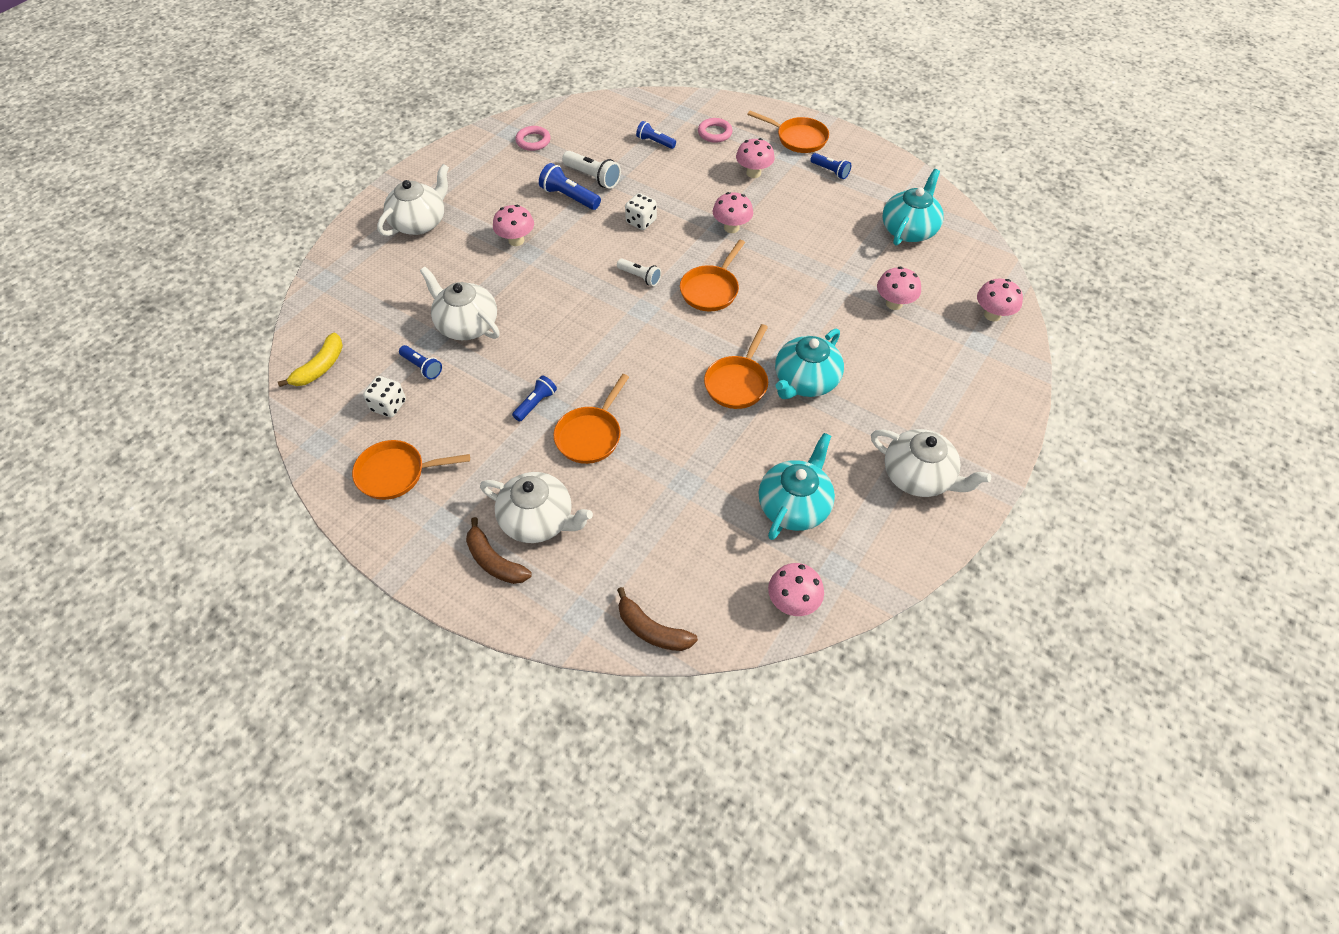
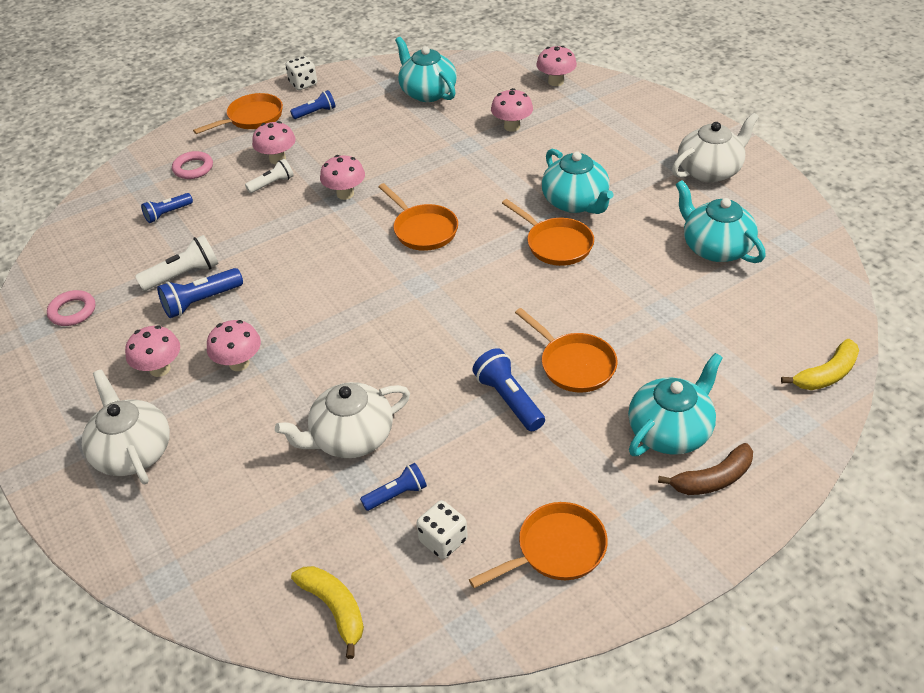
camera: 65 degrees left, 10 degrees down
(396, 473) = (555, 550): orange pan -> orange pan turned 135 degrees counterclockwise
(536, 403) = (508, 399): blue flashlight -> blue flashlight, size x1.50
(538, 520) = (670, 431): white teapot -> turquoise teapot
(640, 277) = (371, 275): white flashlight -> white flashlight (272, 184)
(641, 221) = (287, 254): white dice -> white dice (303, 84)
(652, 630) = (826, 374): brown banana -> yellow banana
(792, 602) = (817, 277): pink mushroom -> pink mushroom (160, 369)

